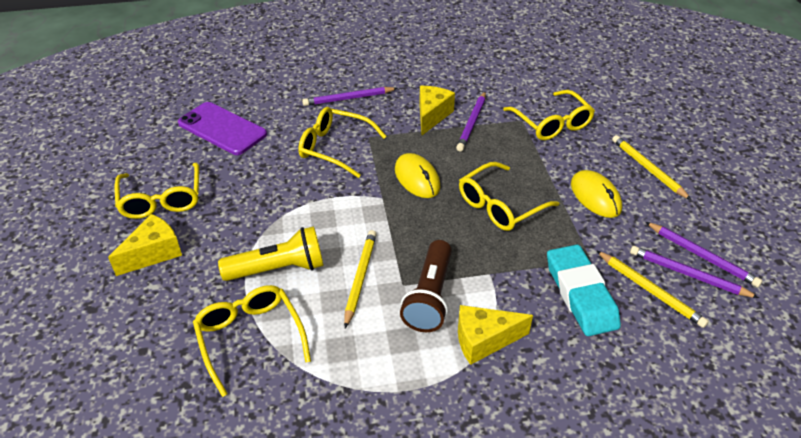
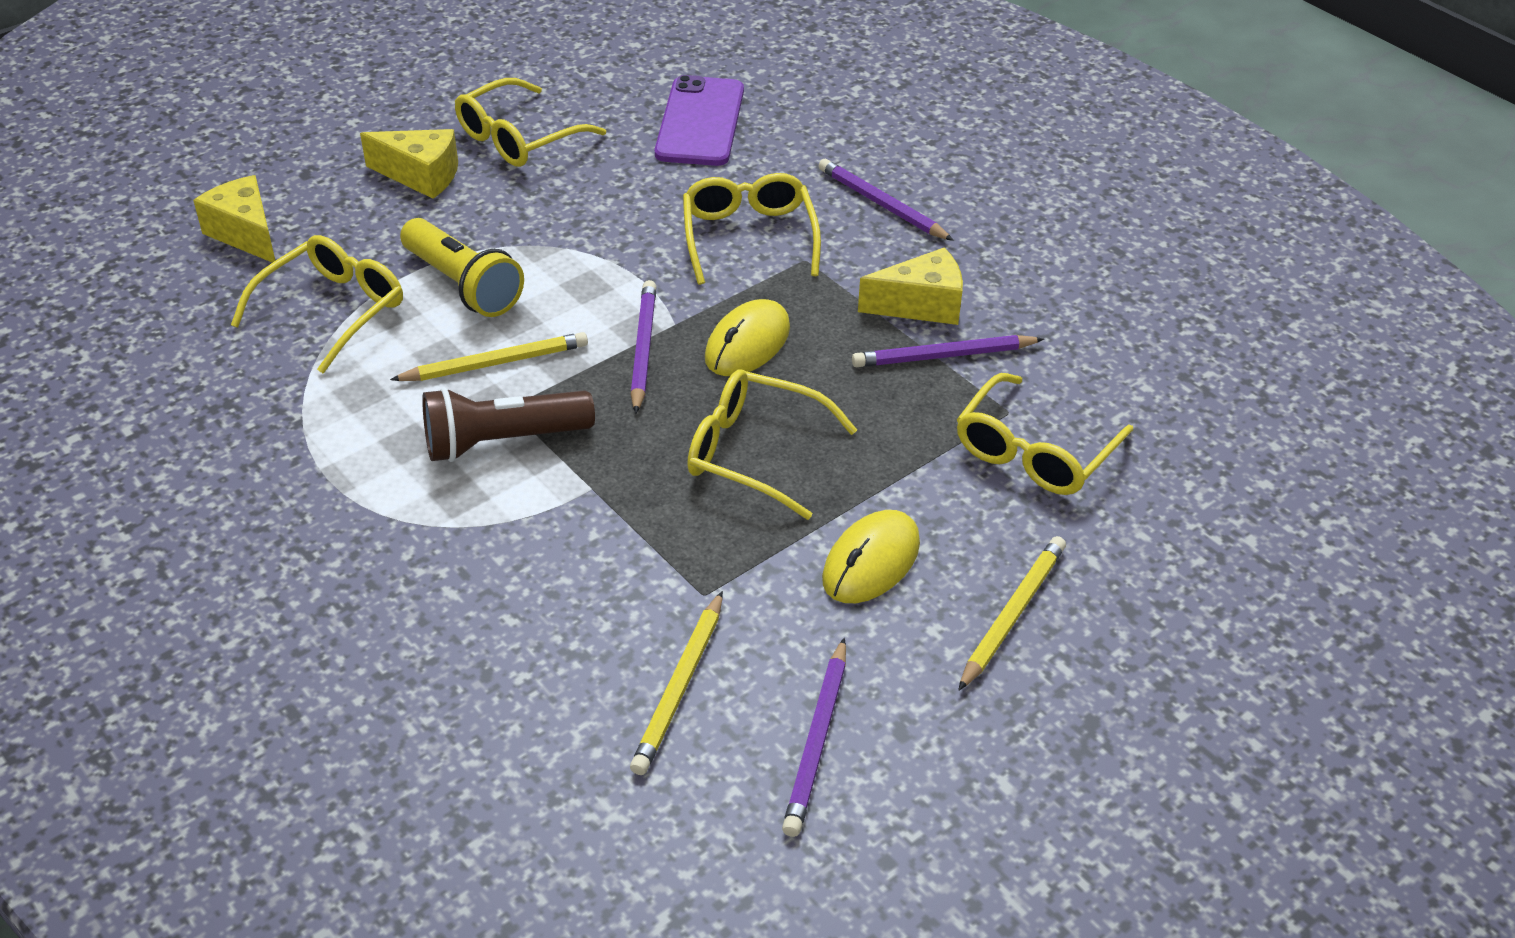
camera: 60 degrees right, 0 degrees up
(484, 340) = (453, 522): yellow cheese -> yellow cheese (246, 234)
(580, 294) = (615, 602): turquoise eraser -> none
(688, 274) = (754, 730): purple pencil -> purple pencil (643, 348)

